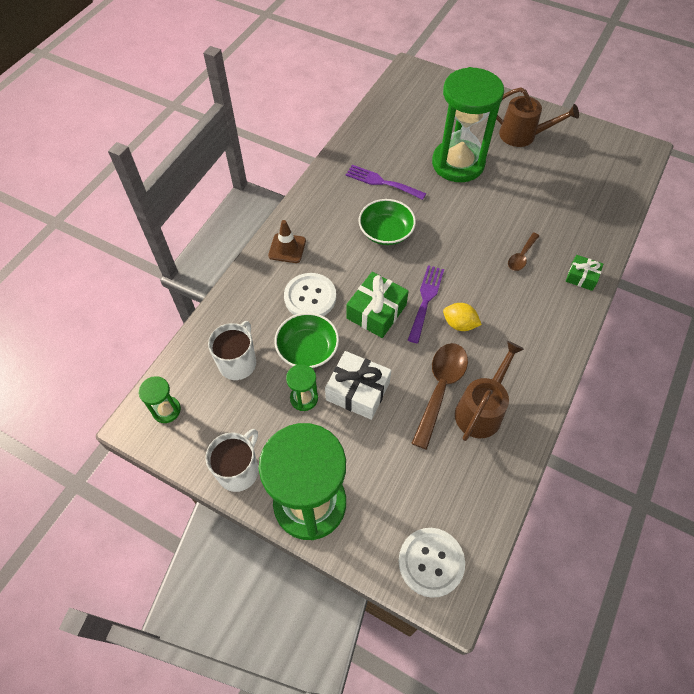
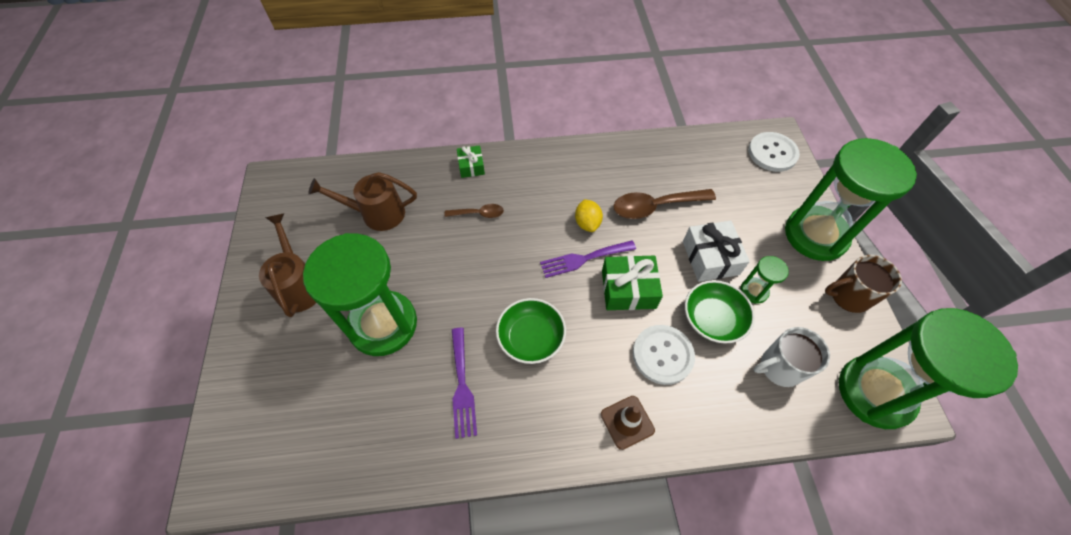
camera: 125 degrees left, 0 degrees up
(166, 410) = (875, 392): green hourglass -> green hourglass, size x2.37
(238, 470) = (848, 296): white mug -> brown mug
(481, 410) = (648, 175): brown watering can -> brown watering can (377, 214)

